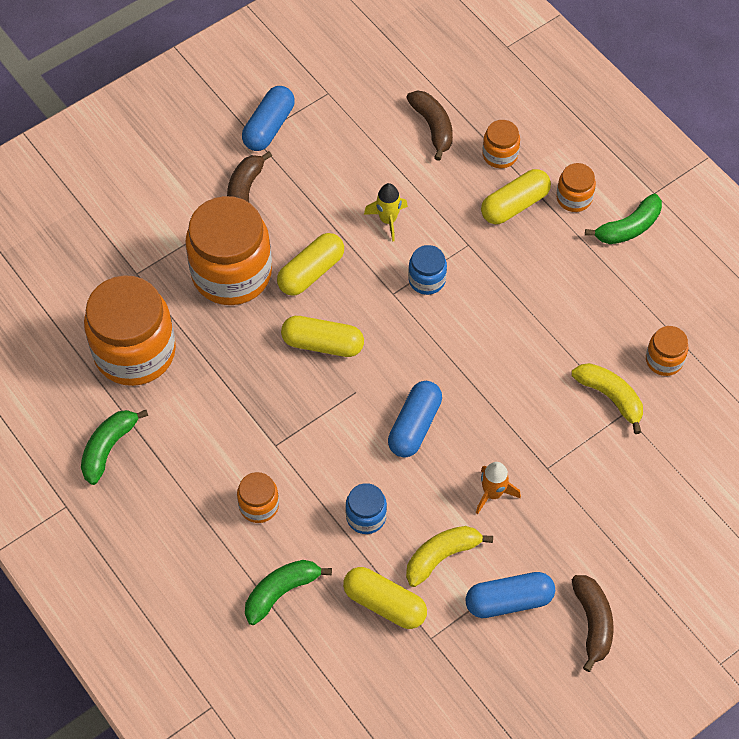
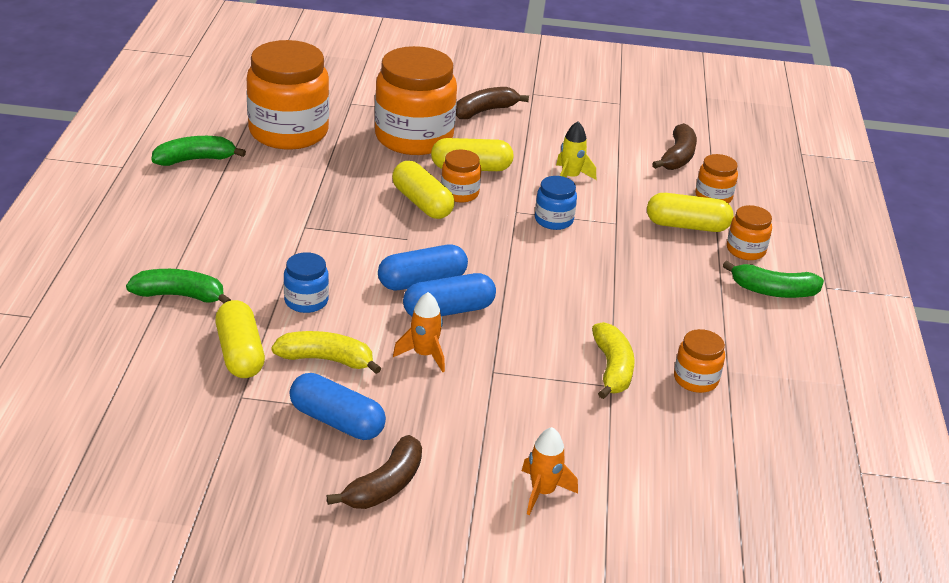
camera: 40 degrees right, 25 degrees down
(259, 505) = (242, 246): orange jar -> orange jar (459, 193)
(269, 127) = (550, 94): blue capsule -> blue capsule (448, 310)
(678, 541) = (542, 492): none -> orange rocket

